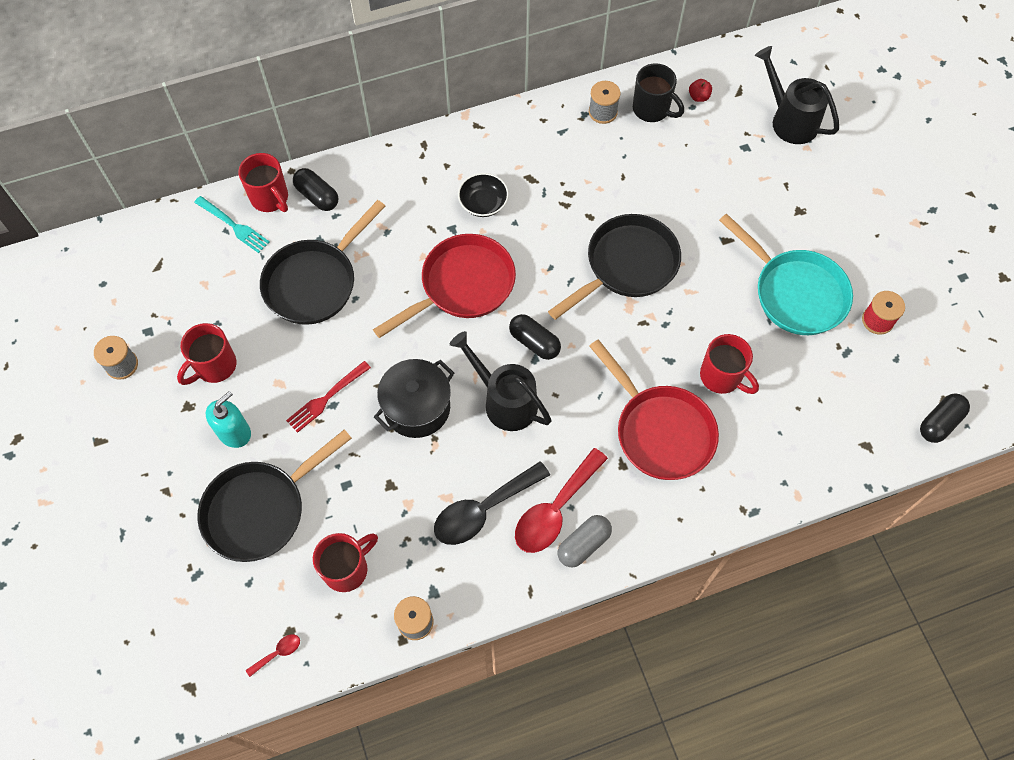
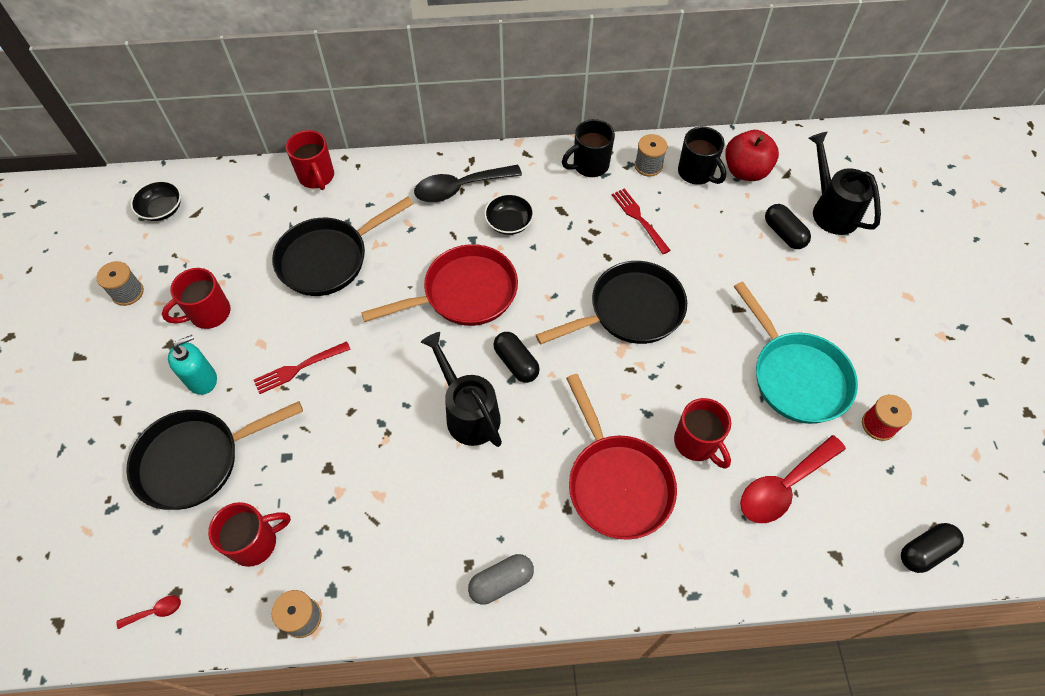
camera: 15 degrees right, 5 degrees down
(120, 270) = (162, 209): none -> black bowl
(233, 225) = (275, 193): turquoise fork -> none
(317, 196) = (359, 184): black capsule -> black capsule (784, 233)
(417, 408) = (381, 398): black pot -> none
(483, 510) = (410, 518): black spoon -> black spoon (460, 188)
(544, 124) = (589, 165): none -> black mug
(555, 510) = (483, 537): red spoon -> red spoon (783, 486)
(609, 170) = (639, 219): none -> red fork
(698, 97) = (745, 171): red apple -> red apple, size x2.23

